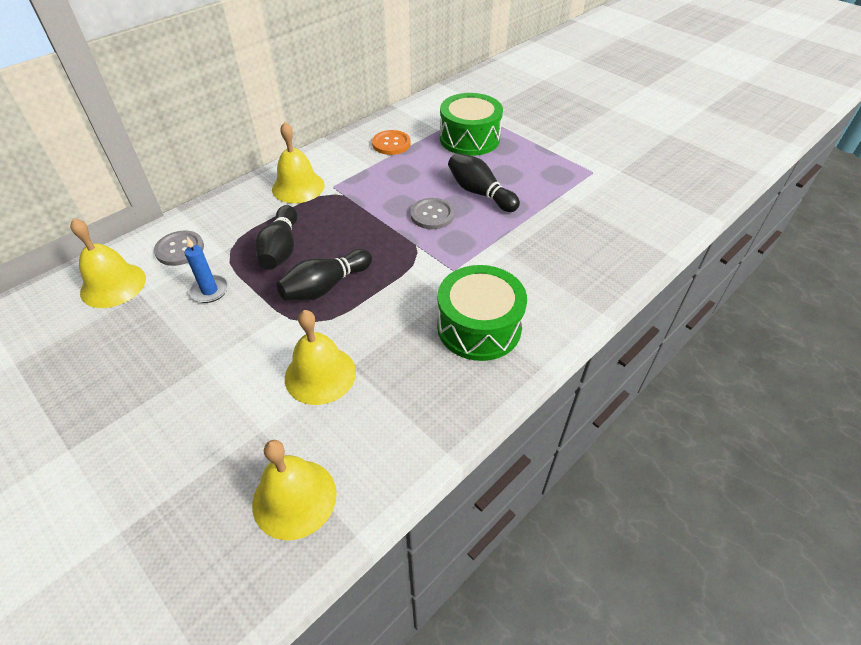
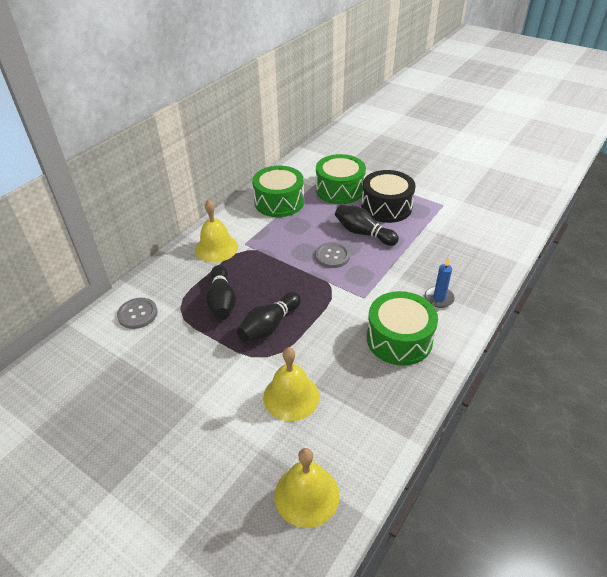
camera: 10 degrees left, 5 degrees down
(113, 285) = (92, 352): yellow bell -> none
(209, 290) = (176, 344): blue candle -> blue candle (439, 298)
(391, 144) = (279, 202): orange button -> green drum
(520, 166) = (386, 207): none -> black drum

